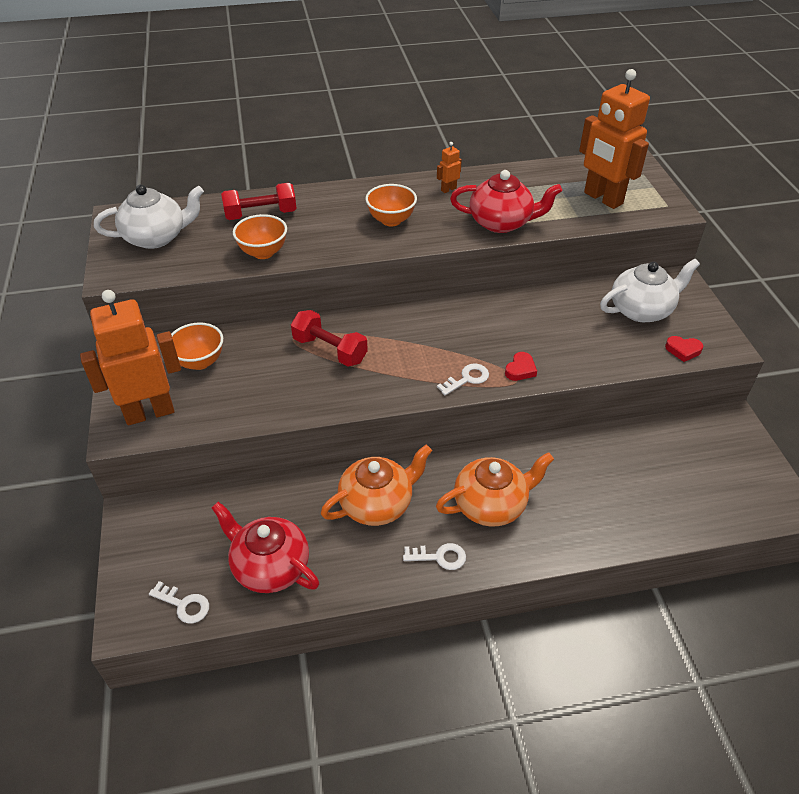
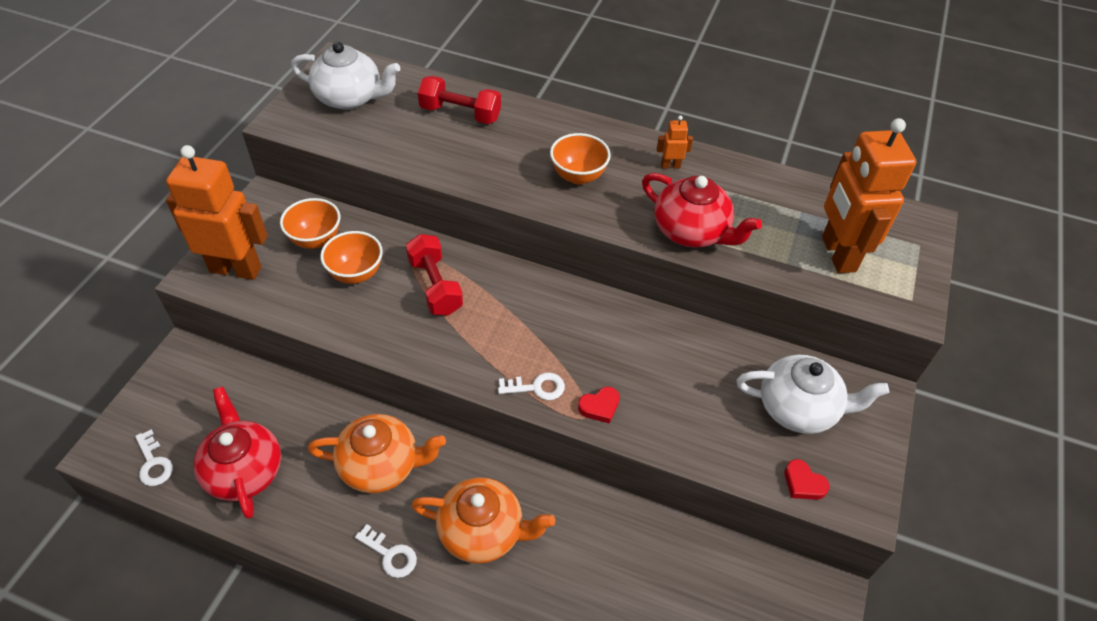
camera: 30 degrees right, 5 degrees up
(263, 252) = (426, 157): orange bowl -> orange bowl (356, 273)

